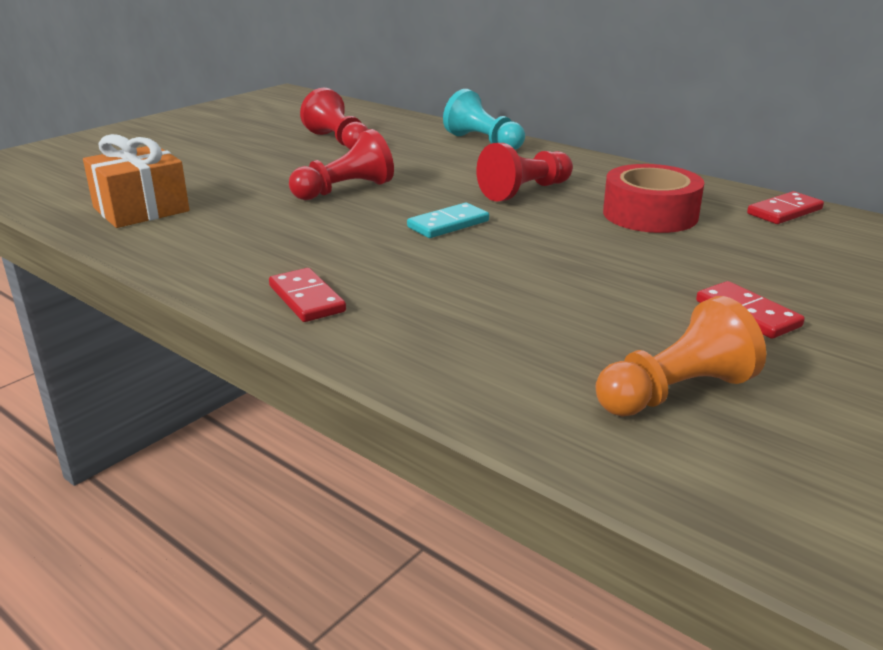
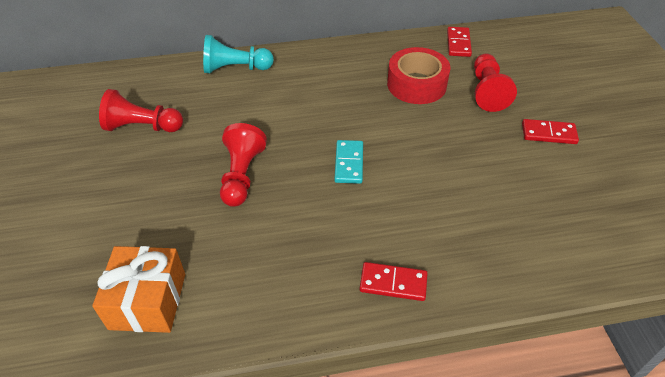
camera: 50 degrees left, 20 degrees up
(525, 191) = (335, 104): red pawn -> red pawn (487, 91)
(675, 392) = (599, 206): orange pawn -> none

